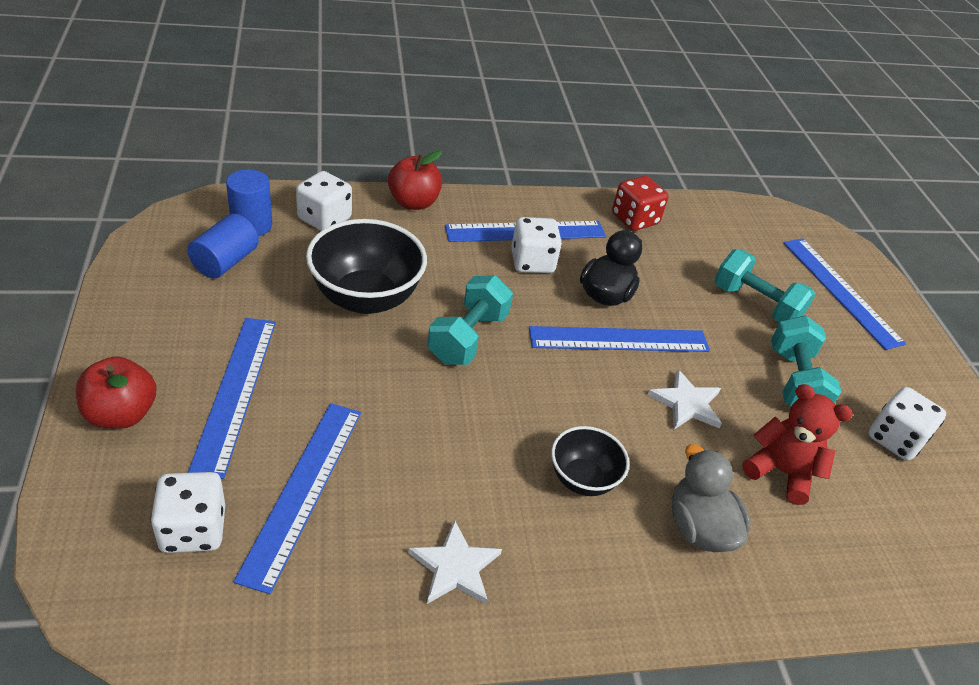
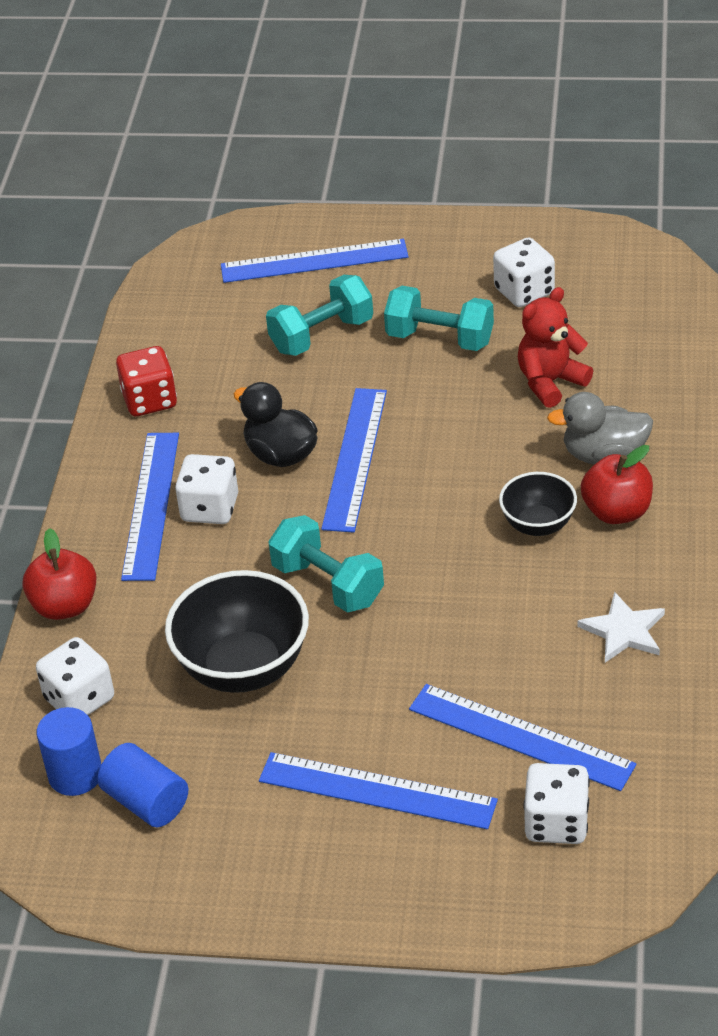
camera: 65 degrees left, 0 degrees up
(121, 414) = (393, 890): red apple -> red apple (617, 512)
(686, 403) = (455, 427): white star -> none

